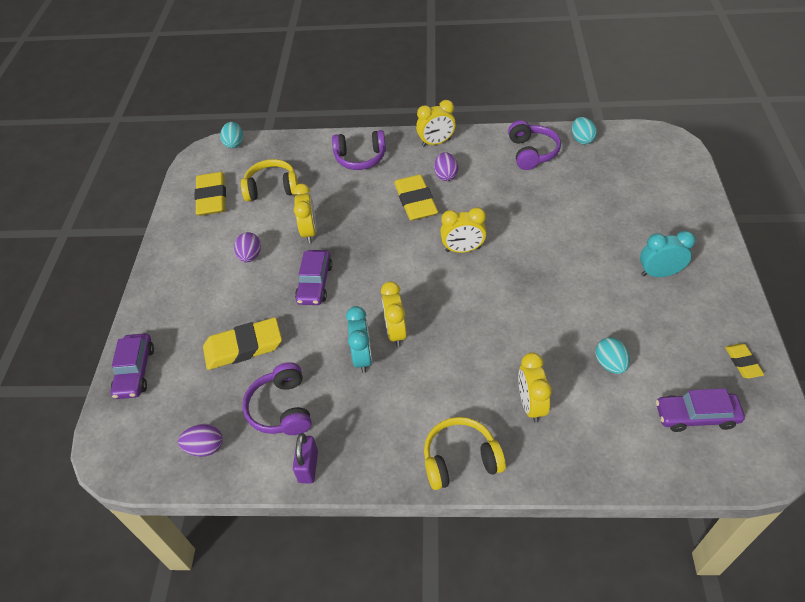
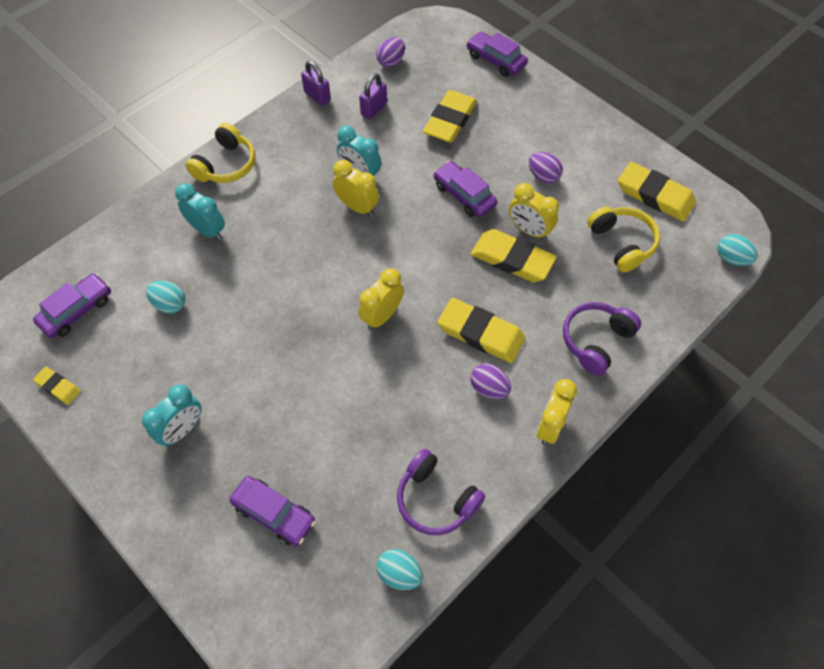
camera: 130 degrees right, 10 degrees up
(272, 188) = (622, 243): yellow headphones -> yellow headphones turned 60 degrees counterclockwise
(281, 408) = (374, 109): purple headphones -> purple padlock
(343, 224) = (512, 259): none -> yellow eraser
(531, 405) = (207, 230): yellow clock -> turquoise clock
(630, 198) = (274, 514): none -> purple car

